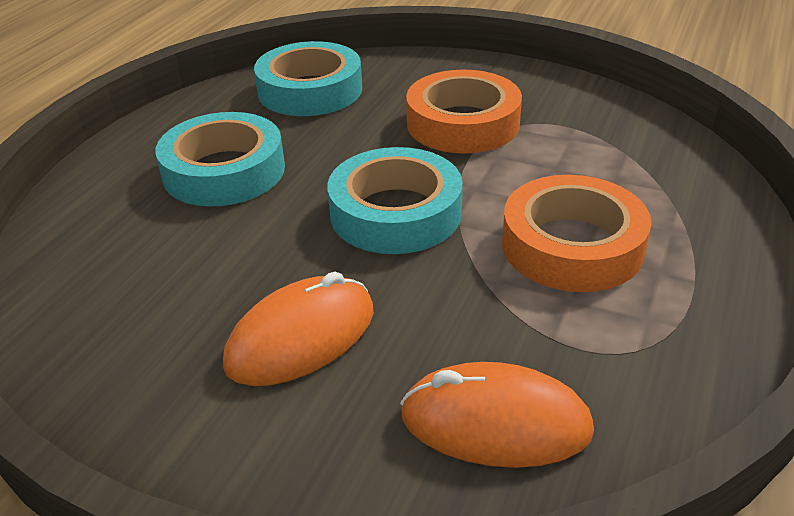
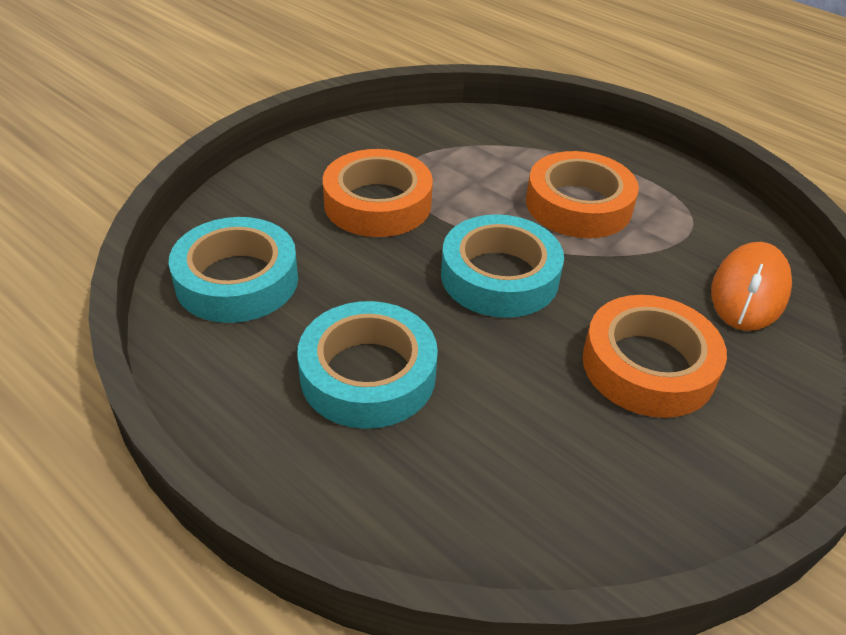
camera: 75 degrees left, 5 degrees up
(301, 337) = (648, 365): orange mouse -> orange tape

